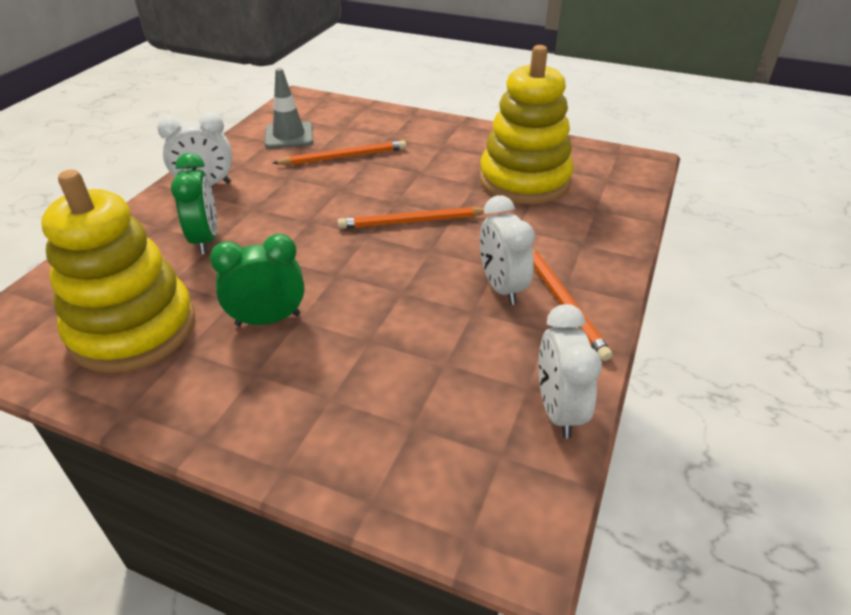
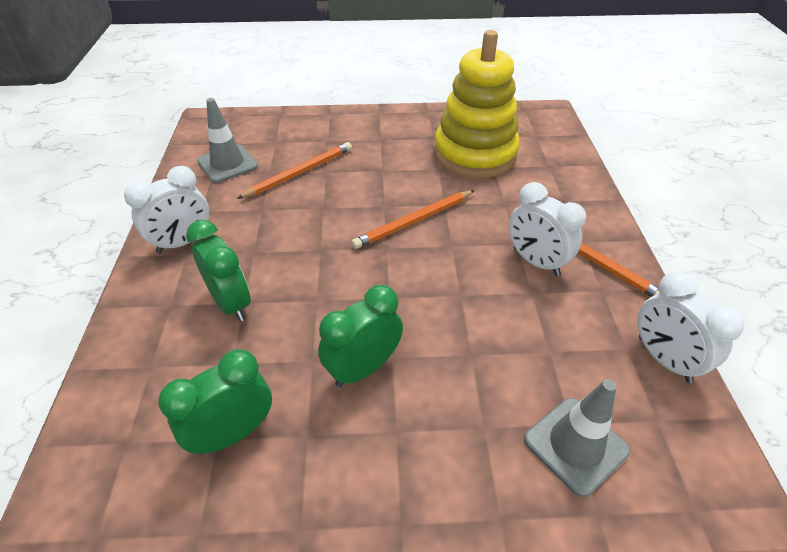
camera: 25 degrees left, 5 degrees up
(133, 329) = (233, 433): yellow stacking toy -> green clock
(400, 443) = (575, 445): none -> grey traffic cone

